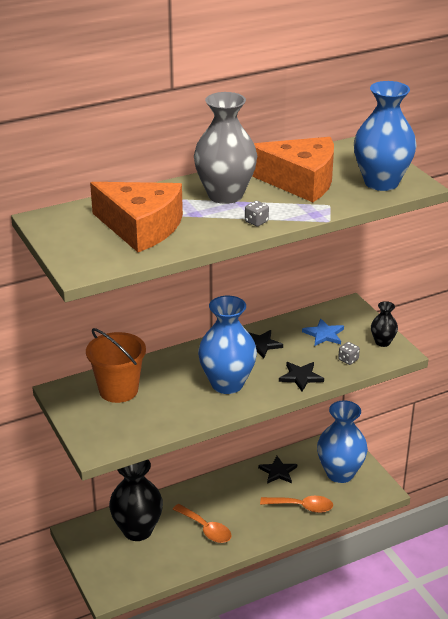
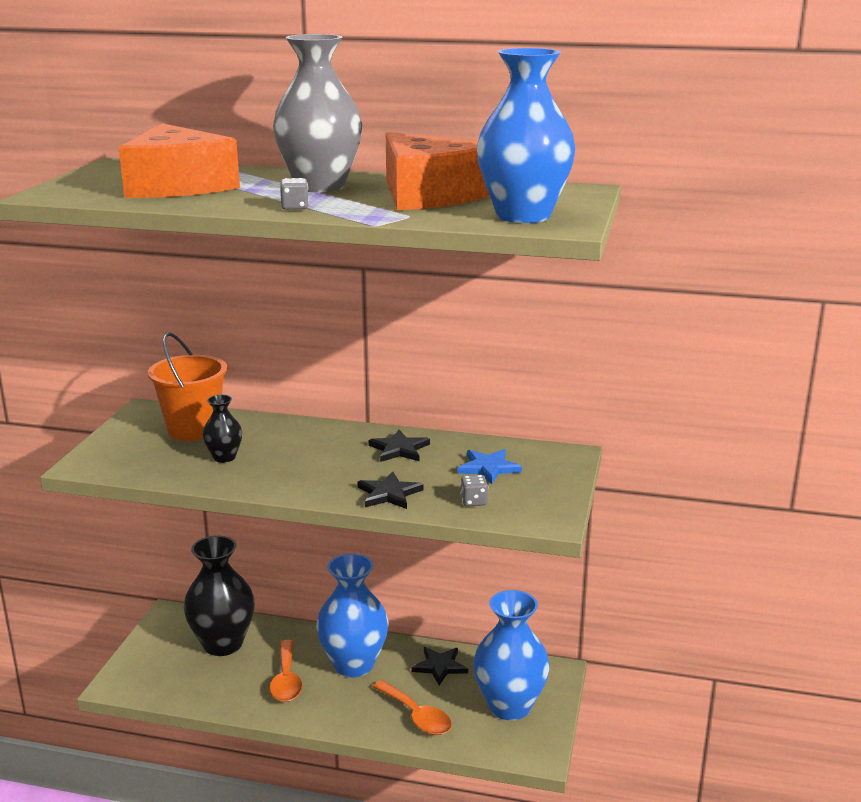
camera: 40 degrees right, 10 degrees down
(227, 384) = (301, 467): blue vase -> blue vase (353, 664)
(382, 342) = (547, 502): black vase -> black vase (224, 457)

